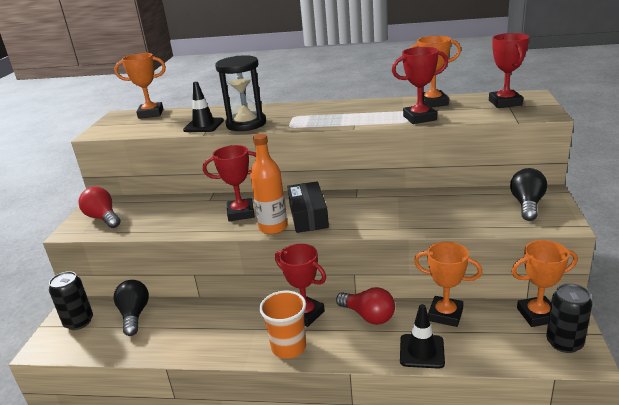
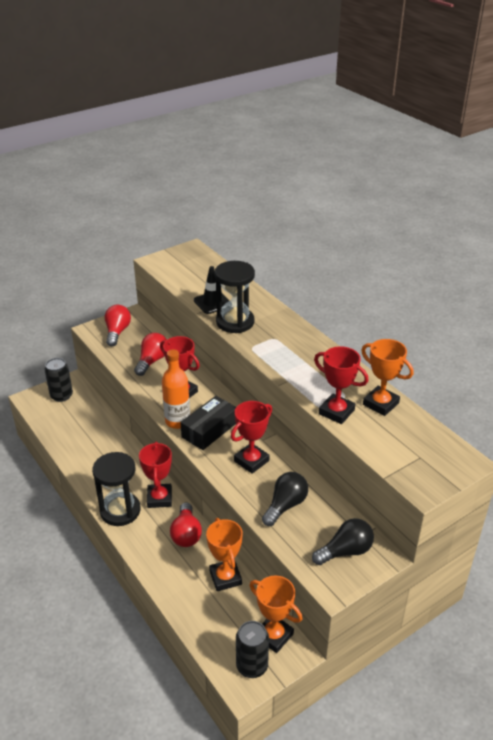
camera: 45 degrees right, 10 degrees up
(134, 315) = (88, 415): black light bulb -> black light bulb (285, 505)
(151, 114) = (209, 262): orange trophy -> none
(175, 214) = (152, 361): none -> red light bulb
(288, 347) = (120, 511): orange cup -> black hourglass
(422, 351) = (173, 584): black traffic cone -> none
(505, 103) = (426, 451): red trophy -> red trophy (251, 461)

